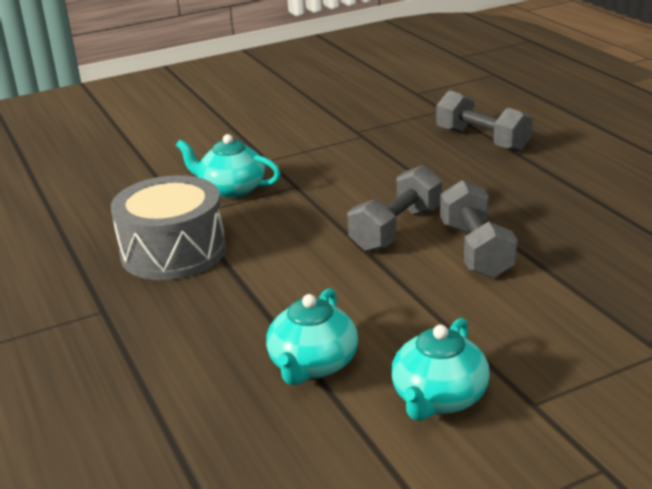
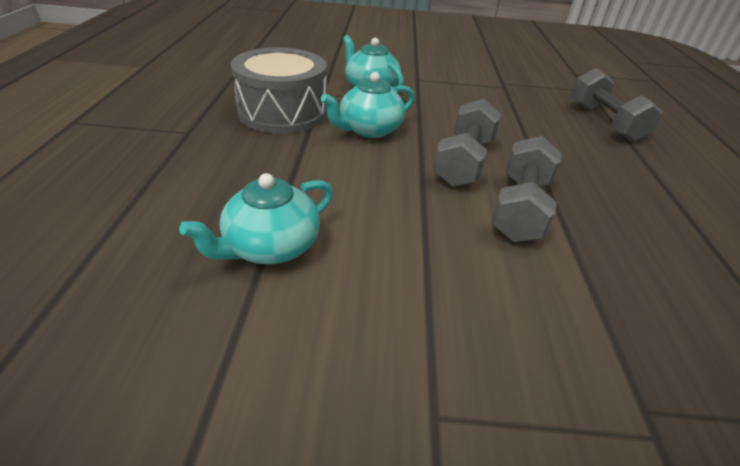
camera: 25 degrees right, 10 degrees up
(396, 229) = (464, 162): grey dumbbell -> grey dumbbell turned 45 degrees counterclockwise
(438, 398) = (340, 347): turquoise teapot -> turquoise teapot (369, 129)

